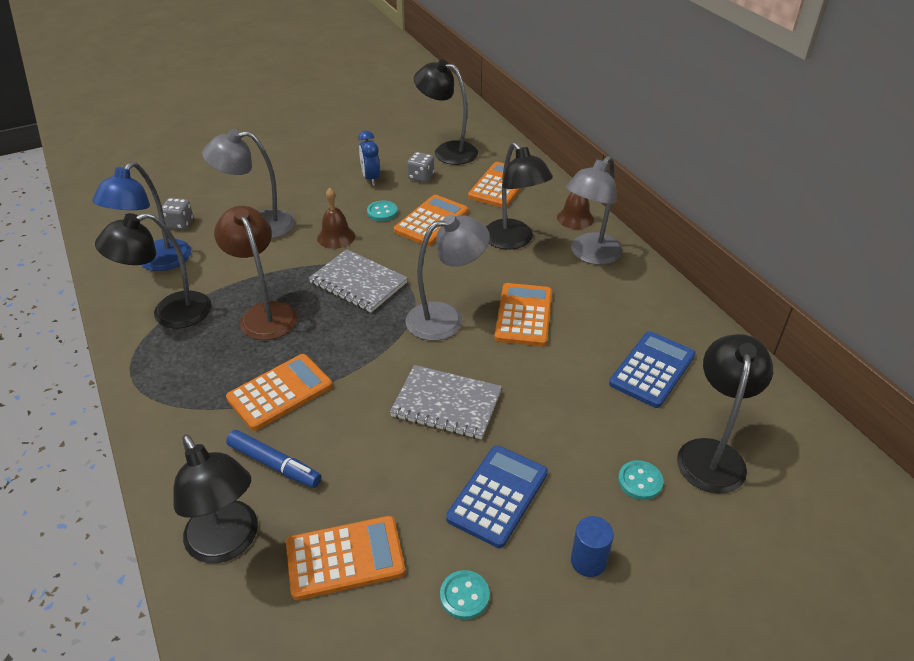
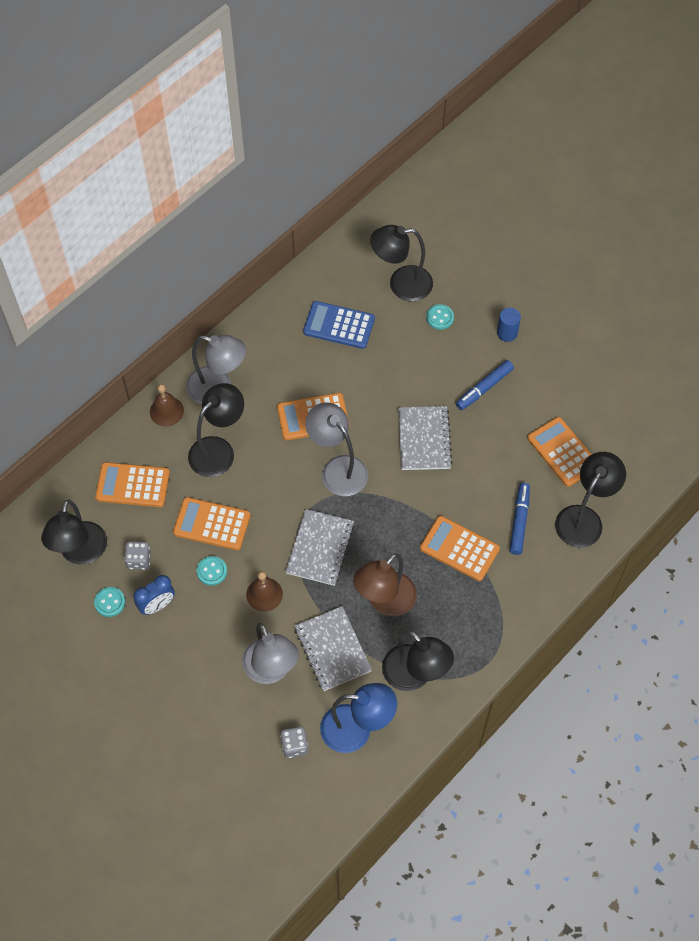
camera: 110 degrees left, 20 degrees up
(246, 266) = (332, 649): none -> grey notebook
(464, 596) = (556, 385): turquoise button -> turquoise button (110, 602)
(497, 496) = (484, 388): blue calculator -> blue marker

